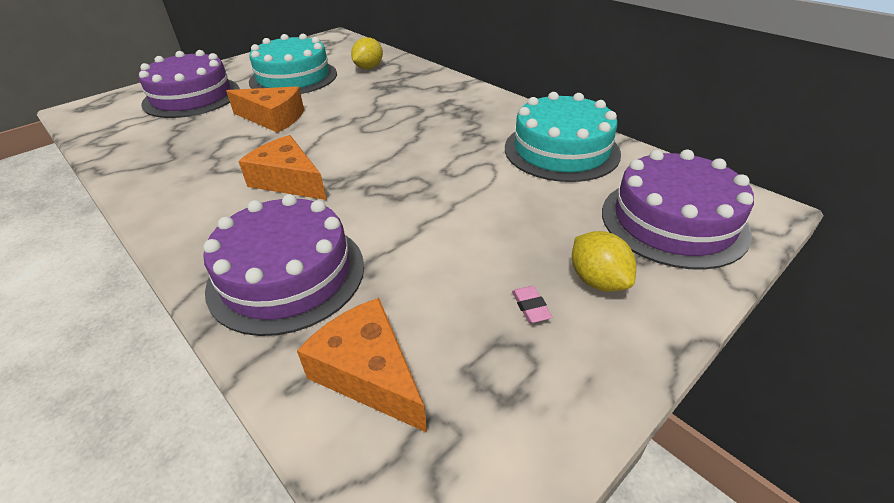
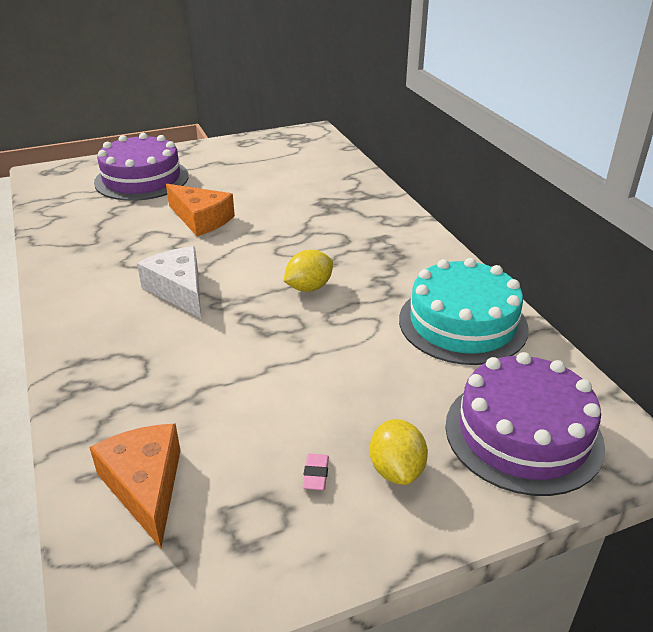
camera: 20 degrees right, 5 degrees down
(287, 275) = (129, 381): purple cake -> none
(288, 180) = (179, 290): orange cheese -> white cheese
(293, 77) = (245, 176): turquoise cake -> none
(368, 68) = (325, 179): yellow lemon -> yellow lemon (309, 287)

